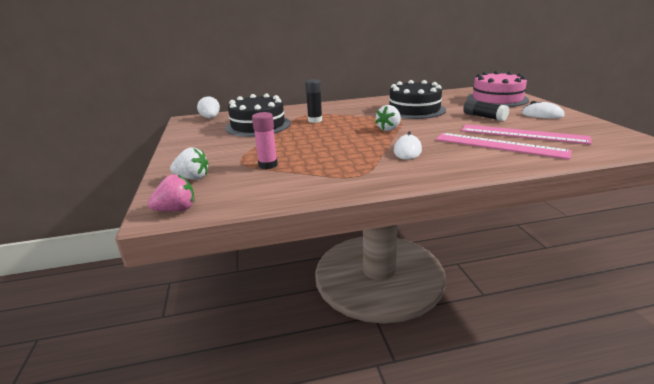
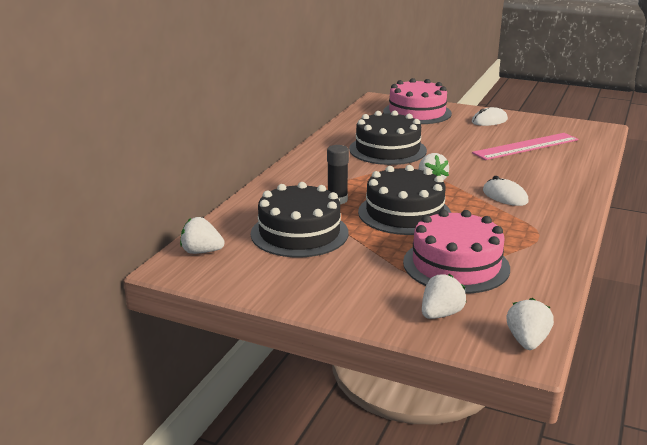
camera: 55 degrees left, 0 degrees up
(176, 210) = (527, 341): pink strawberry -> white strawberry
(268, 165) = (456, 265): pink glue stick -> pink cake
(324, 136) = (404, 213): none -> black cake
(484, 117) = (460, 138): black glue stick -> none
(500, 145) = (540, 163): pink ruler -> none

